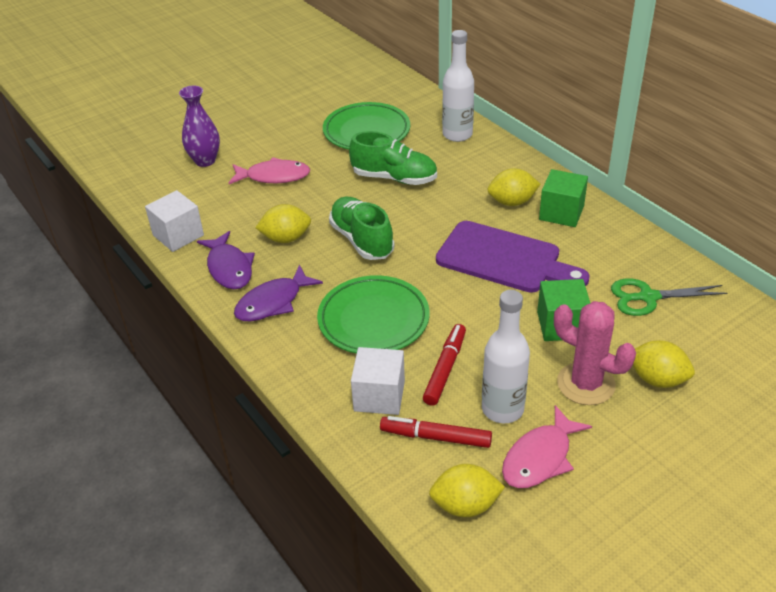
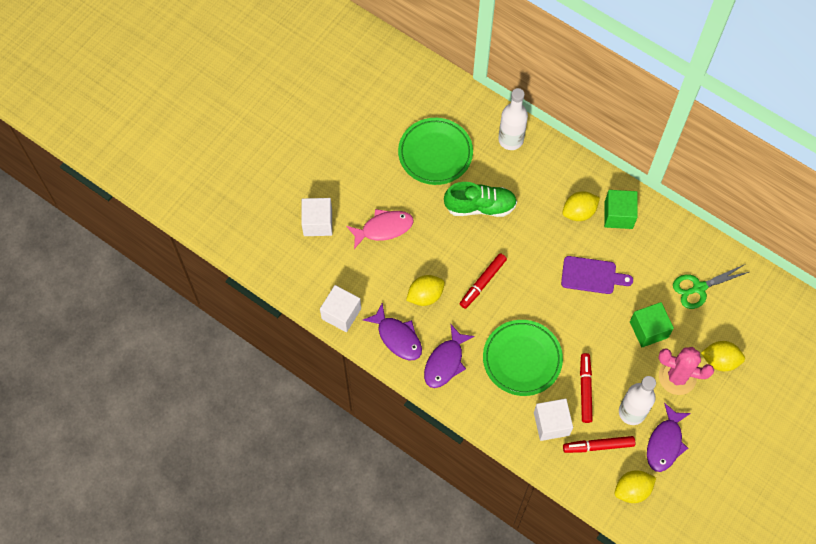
camera: 20 degrees left, 25 degrees up
(205, 161) = (318, 223): purple vase -> white cube
(362, 240) = (482, 283): green shoe -> red marker
(504, 259) = (592, 275): purple cutting board -> purple cutting board, size x0.64
(540, 458) = (665, 443): pink fish -> purple fish

